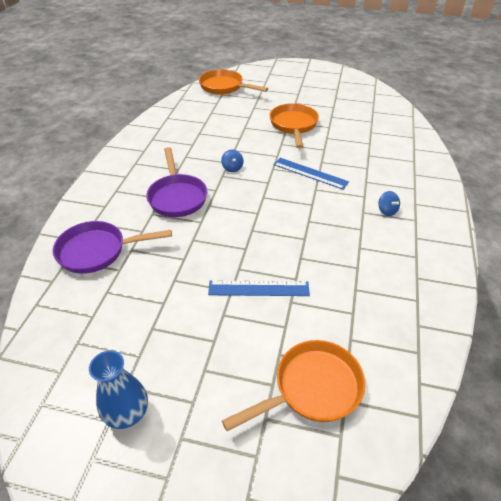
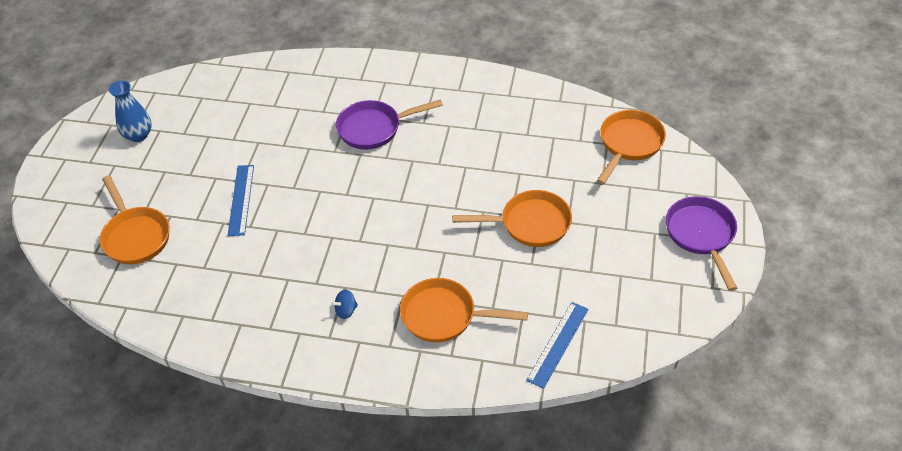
camera: 90 degrees right, 5 degrees up
(97, 251) = (297, 87): purple pan -> purple pan (701, 235)
(232, 168) = (427, 168): blue spinning top -> none
(310, 173) = (419, 240): blue ruler -> blue ruler (558, 344)
(381, 163) = (444, 316): none -> orange pan

